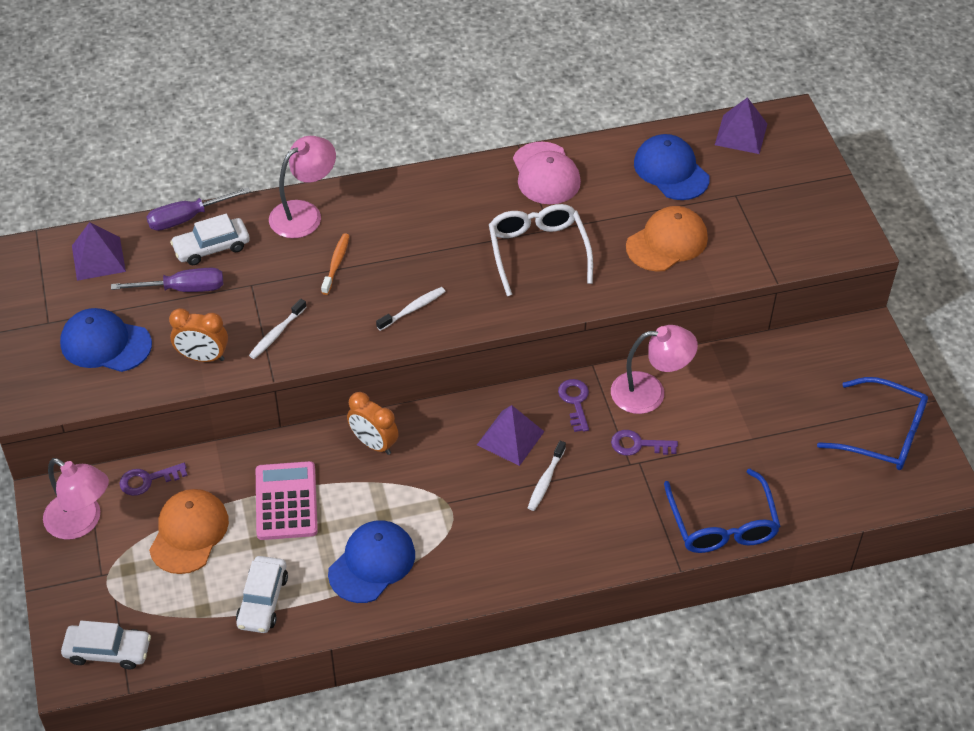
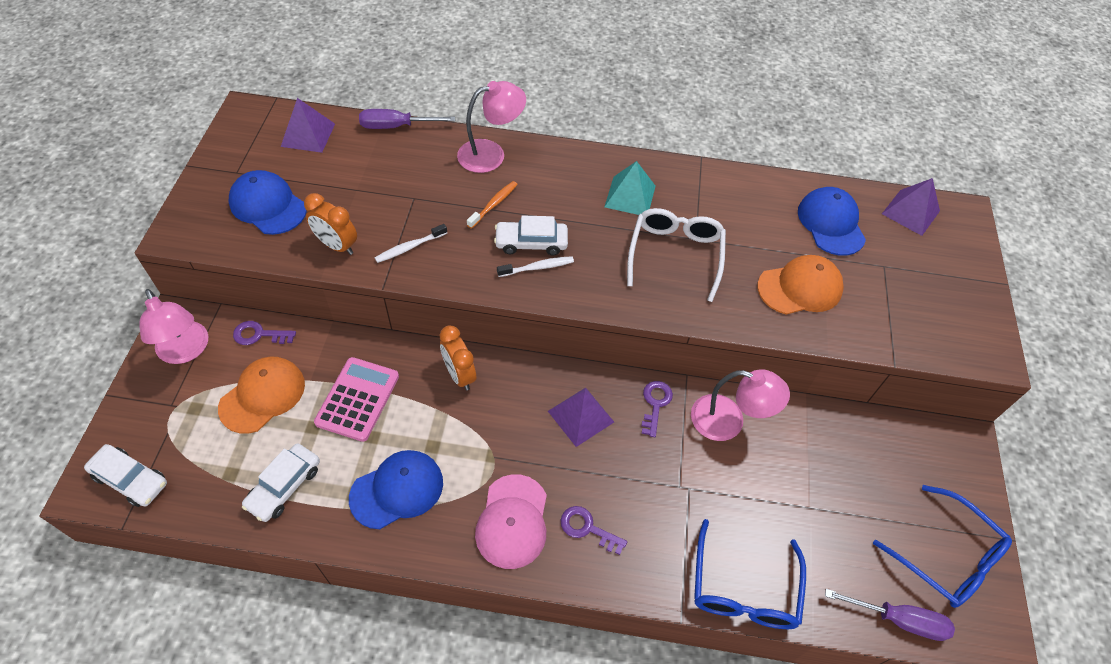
camera: 20 degrees right, 5 degrees up
(183, 289) = (357, 182): purple screwdriver -> purple screwdriver (898, 619)
(211, 247) = (400, 156): white car -> white car (531, 243)
(467, 209) = (630, 196): none -> turquoise pyramid
(545, 480) = (593, 471): white toothbrush -> none
(546, 174) = (714, 189): pink cap -> pink cap (512, 521)
(638, 445) = (695, 470): purple key -> purple key (587, 528)

